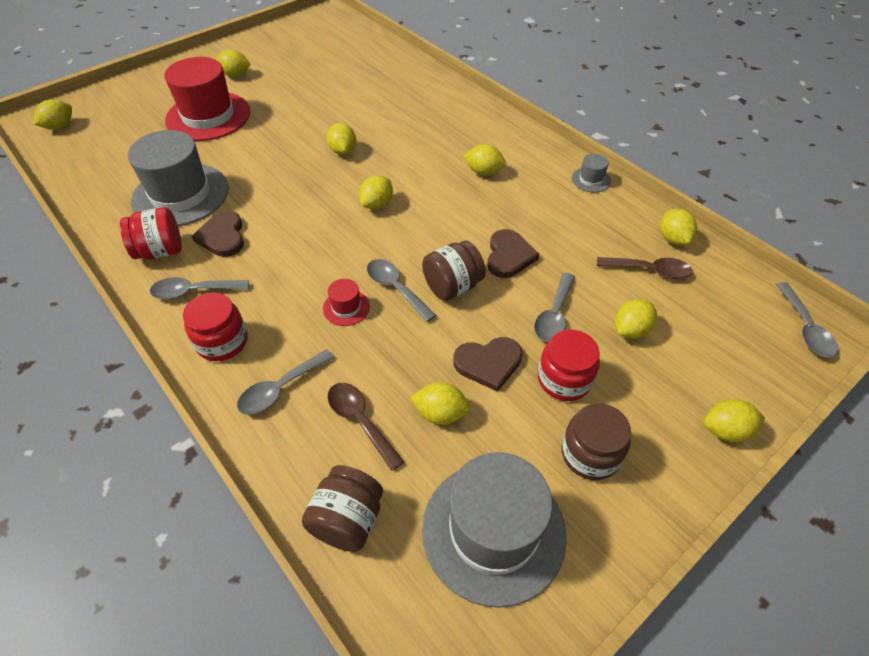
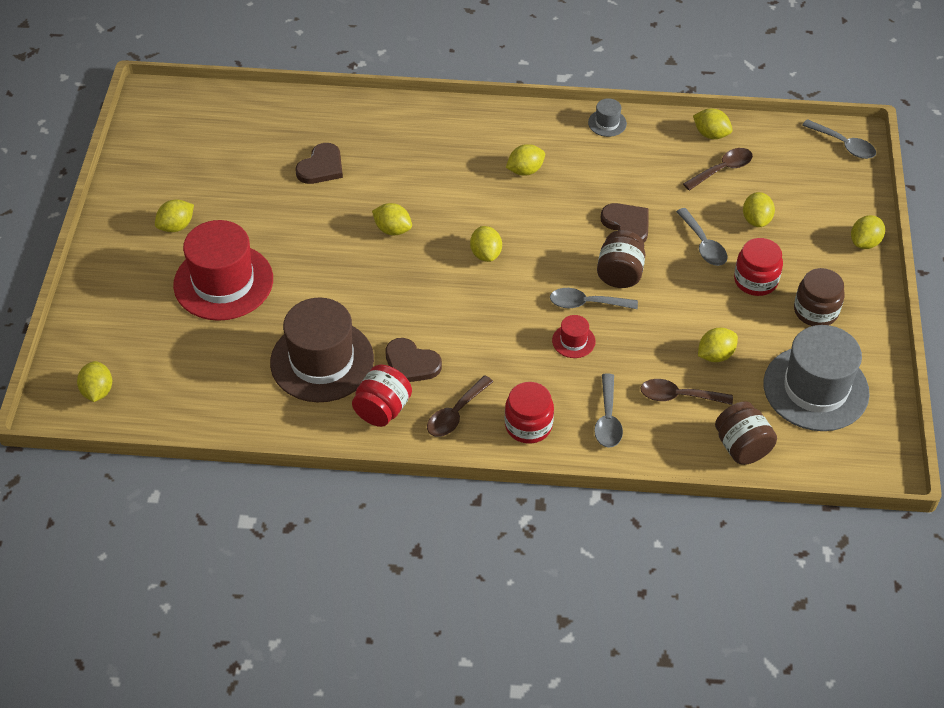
camera: 45 degrees left, 0 degrees up
(180, 195) = (322, 361): grey hat -> brown hat
(193, 291) = (455, 414): grey spoon -> brown spoon
(488, 363) = (704, 305): brown heart -> brown heart (321, 167)

